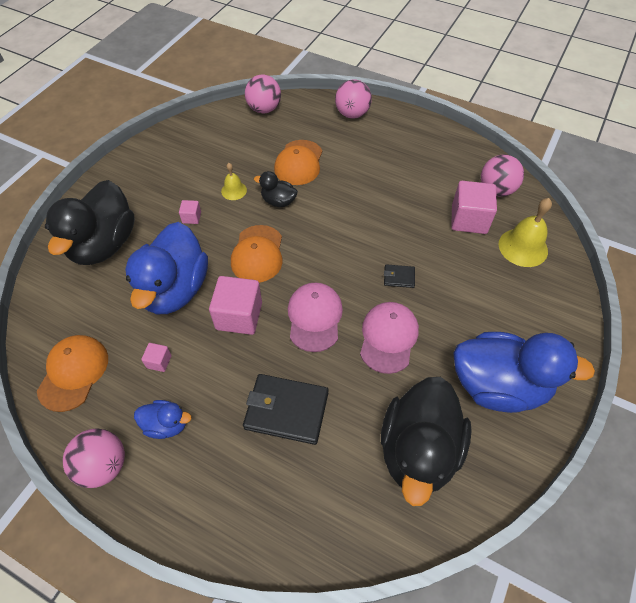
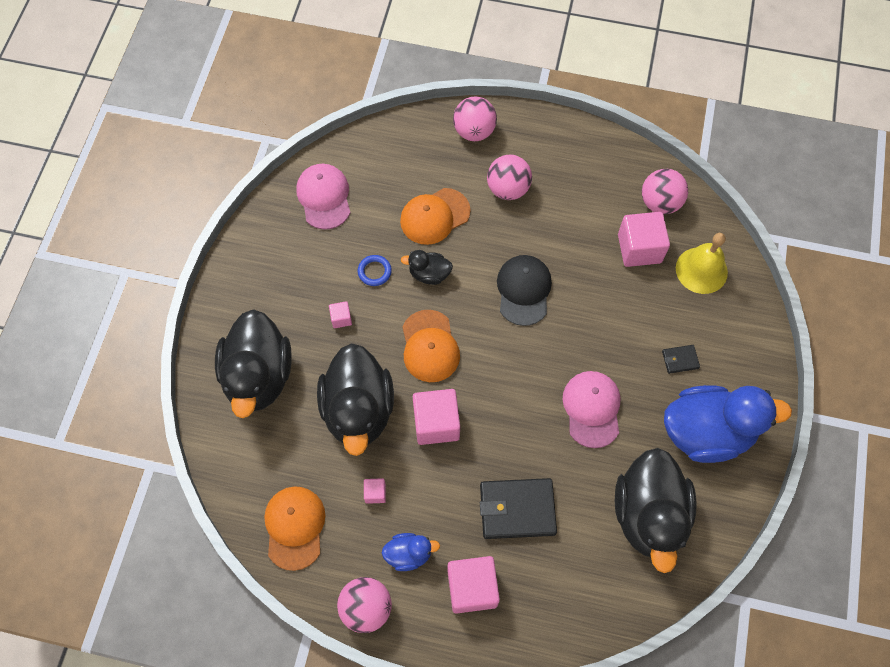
camera: 15 degrees left, 10 degrees up
(175, 289) = (358, 410): blue duck -> black duck
(214, 475) = (472, 588): none -> pink cube
(234, 190) = (374, 271): yellow bell -> blue ring
(264, 109) = (368, 147): pink ball -> pink ball (508, 189)
(299, 163) = (434, 216): orange cap -> orange cap turned 60 degrees clockwise
(314, 317) = (513, 405): pink cap -> pink cap (324, 197)
(355, 229) = (524, 290): none -> black cap
(399, 277) = (584, 338): black wallet -> black wallet (680, 360)

